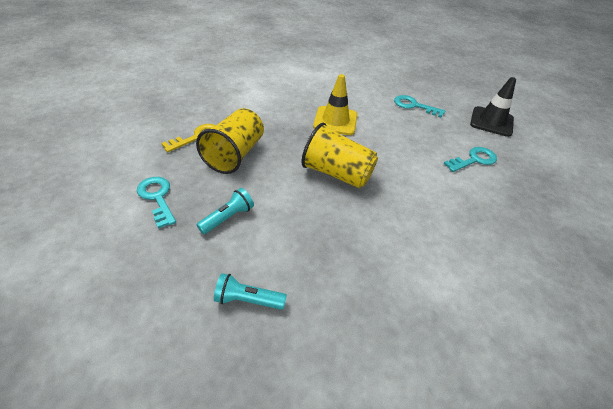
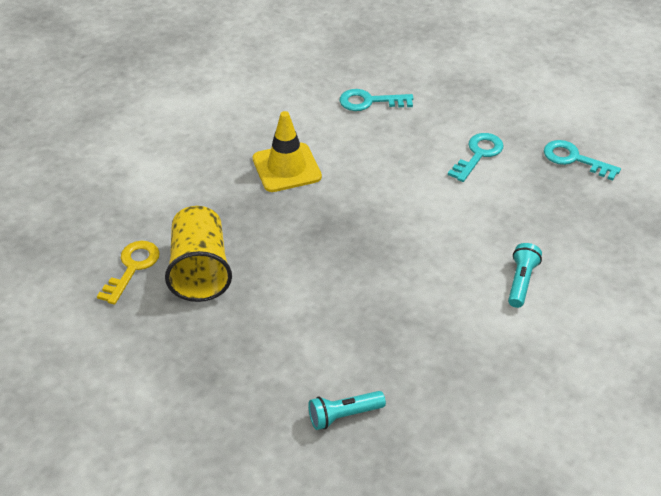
camera: 25 degrees left, 0 degrees up
(157, 198) = (157, 363): turquoise key -> turquoise key (574, 159)
(228, 217) = (257, 348): turquoise flashlight -> turquoise flashlight (521, 282)
(337, 173) = (337, 241): yellow cup -> none
(491, 121) = (474, 88): black traffic cone -> none

